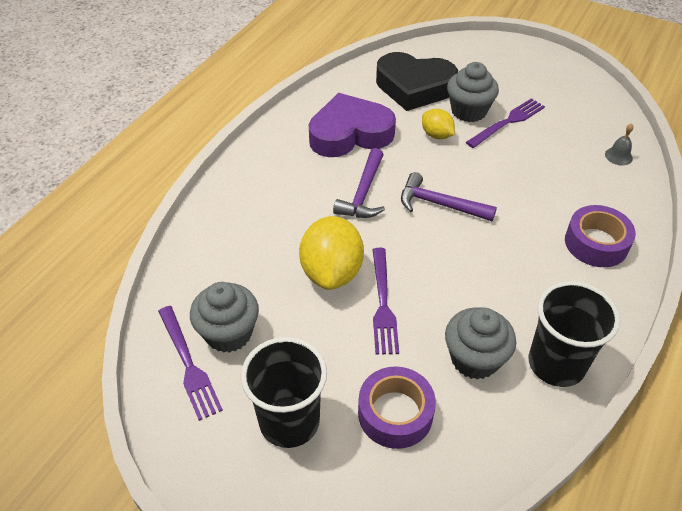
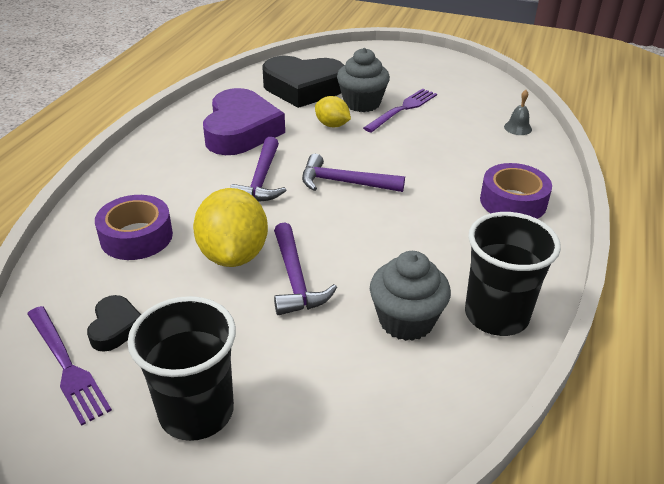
camera: 10 degrees left, 10 degrees down
(228, 333) = (116, 327): grey cupcake -> black heart
(350, 133) = (241, 130): purple heart -> purple heart turned 120 degrees clockwise
(383, 304) = (295, 279): purple fork -> purple hammer
(395, 413) = (324, 387): purple tape -> purple tape (136, 237)

